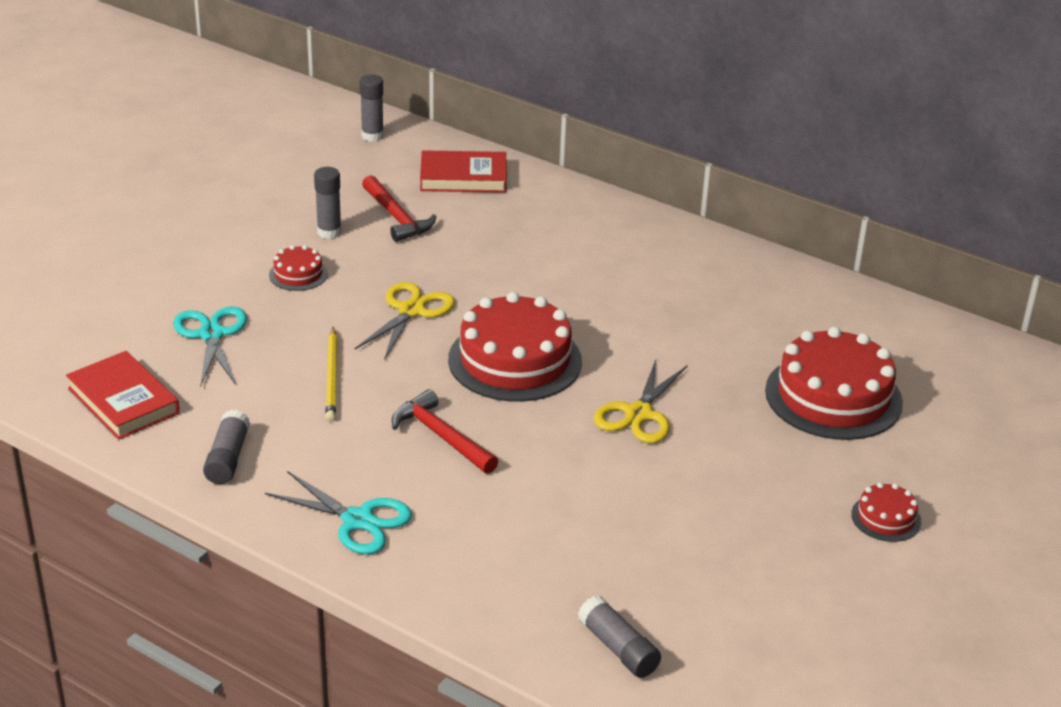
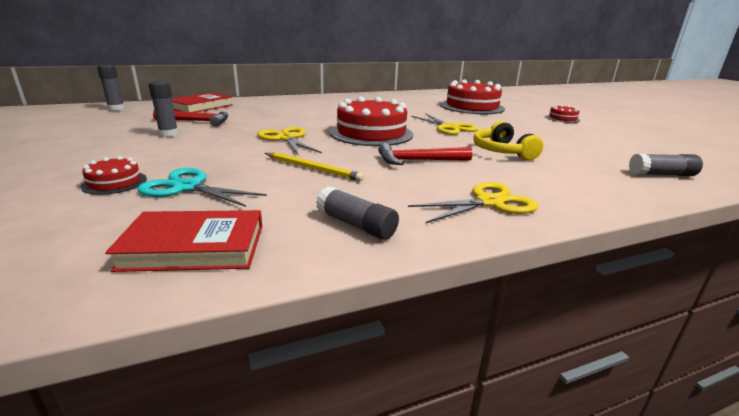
camera: 55 degrees left, 10 degrees down
(298, 274) = (187, 149): red cake -> red cake (114, 182)
(358, 520) = (489, 202): turquoise scissors -> yellow scissors
(564, 491) = (502, 151): none -> yellow headphones

